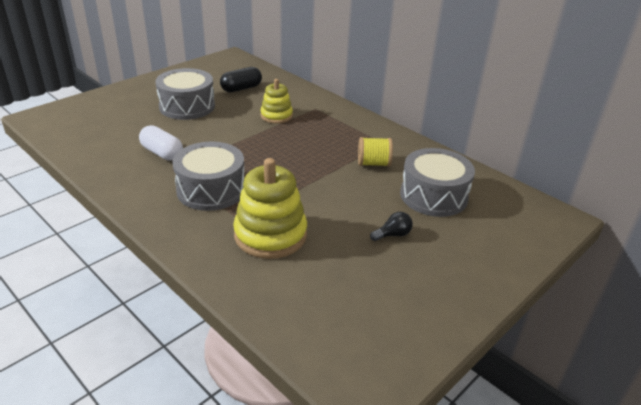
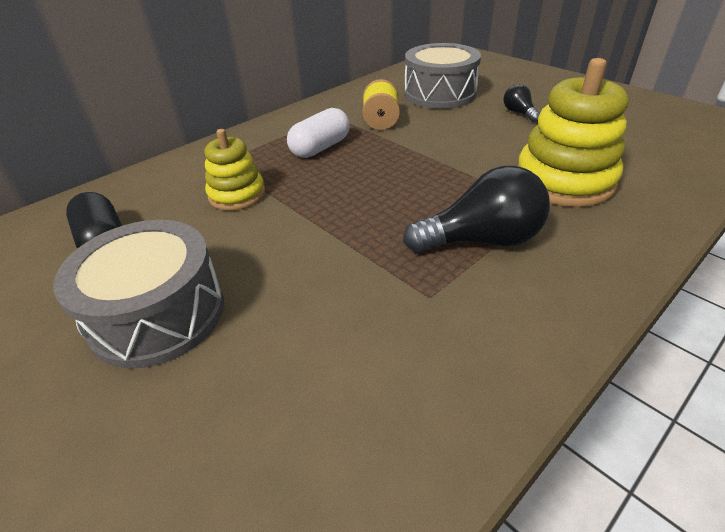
camera: 85 degrees left, 5 degrees up
(162, 153) = (370, 321): white capsule -> white capsule (320, 148)
(211, 190) = (481, 240): grey drum -> black light bulb

